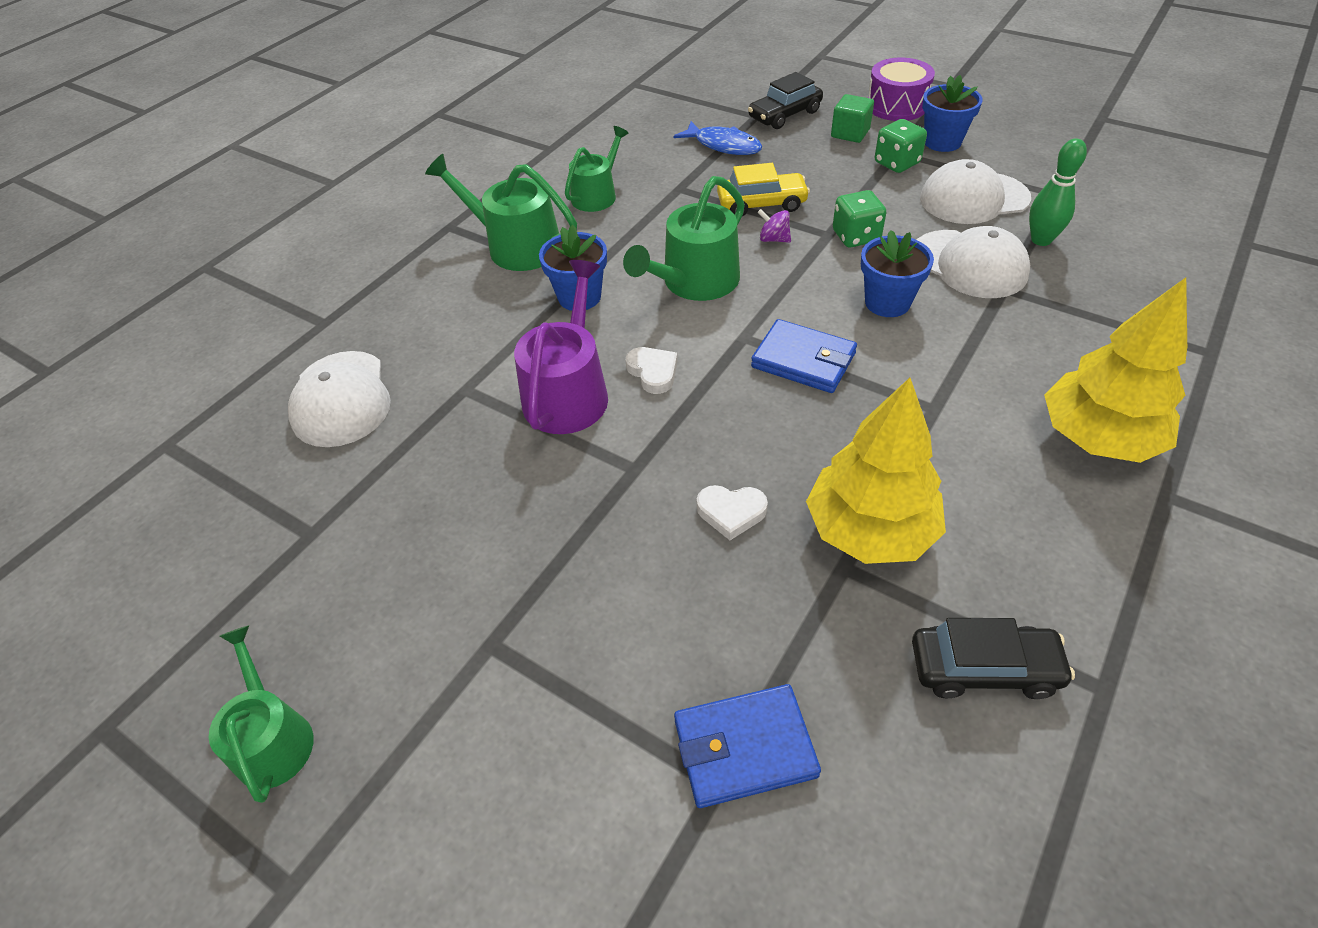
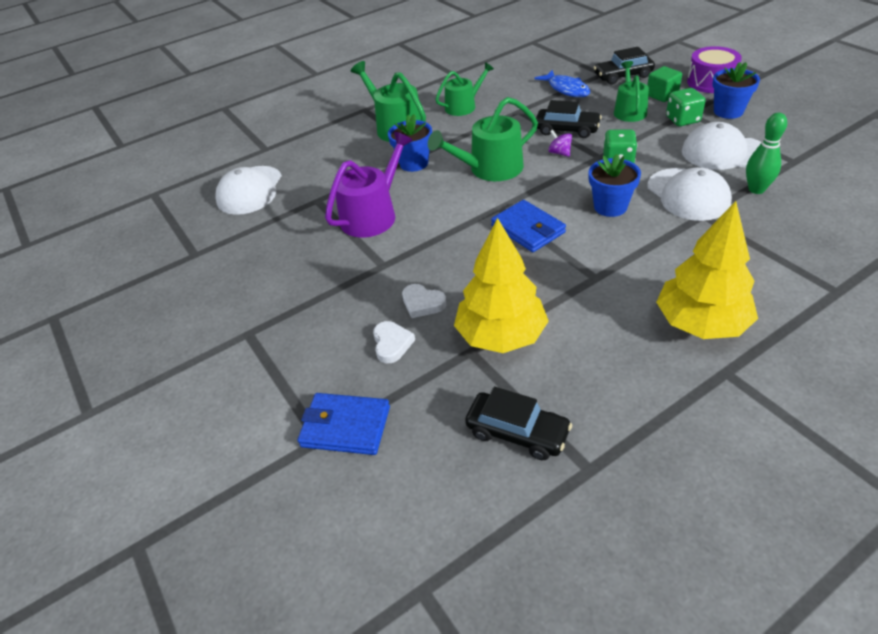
camera: 25 degrees right, 5 degrees down
(272, 738) = (120, 345): green watering can -> green watering can (629, 111)
(653, 372) = (429, 215): white heart -> white heart (392, 344)
(761, 204) = (567, 130): yellow car -> black car

